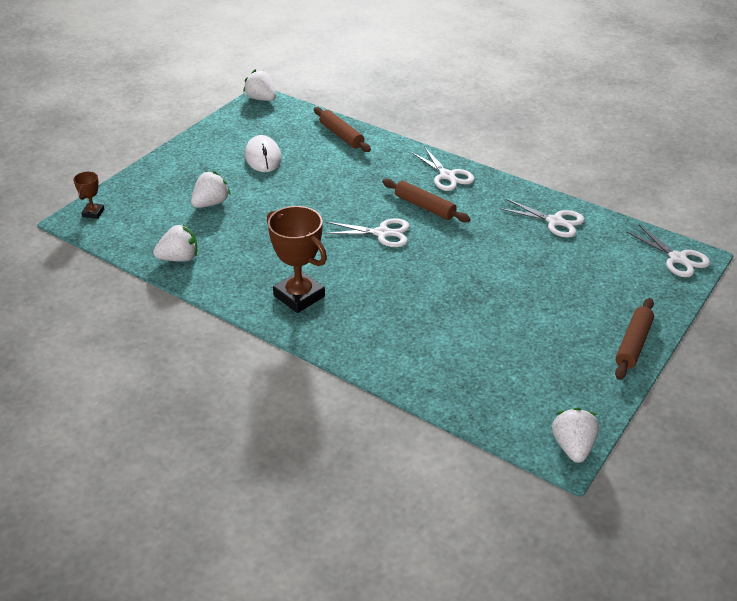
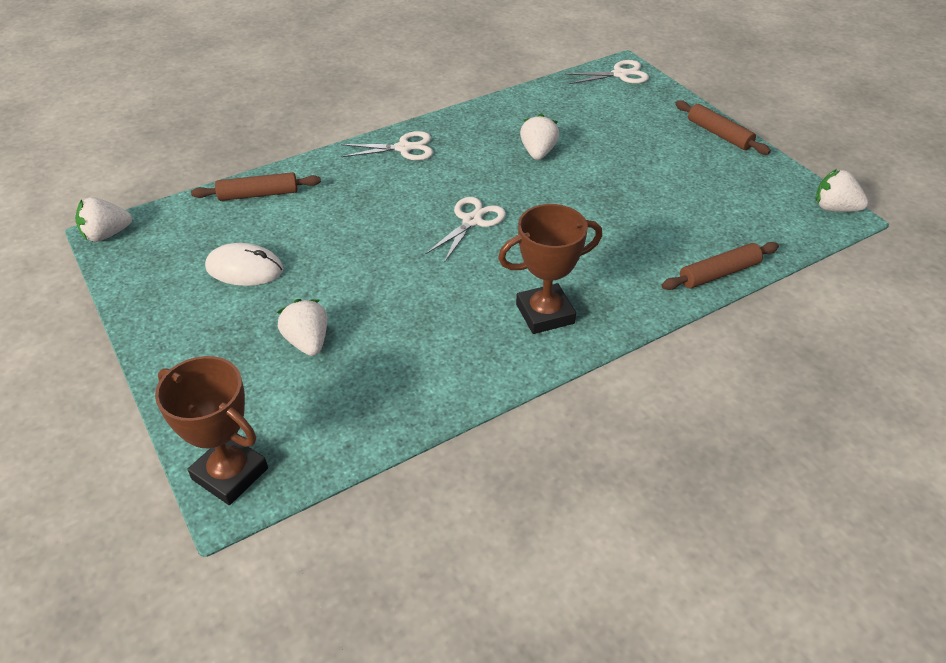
camera: 65 degrees left, 5 degrees up
(93, 213) = (230, 474): brown trophy -> brown trophy, size x1.99
(179, 258) = (406, 401): white strawberry -> white strawberry (538, 152)
(425, 207) = (446, 179): brown rolling pin -> brown rolling pin (719, 273)
(555, 221) = (527, 113): white scissors -> none

